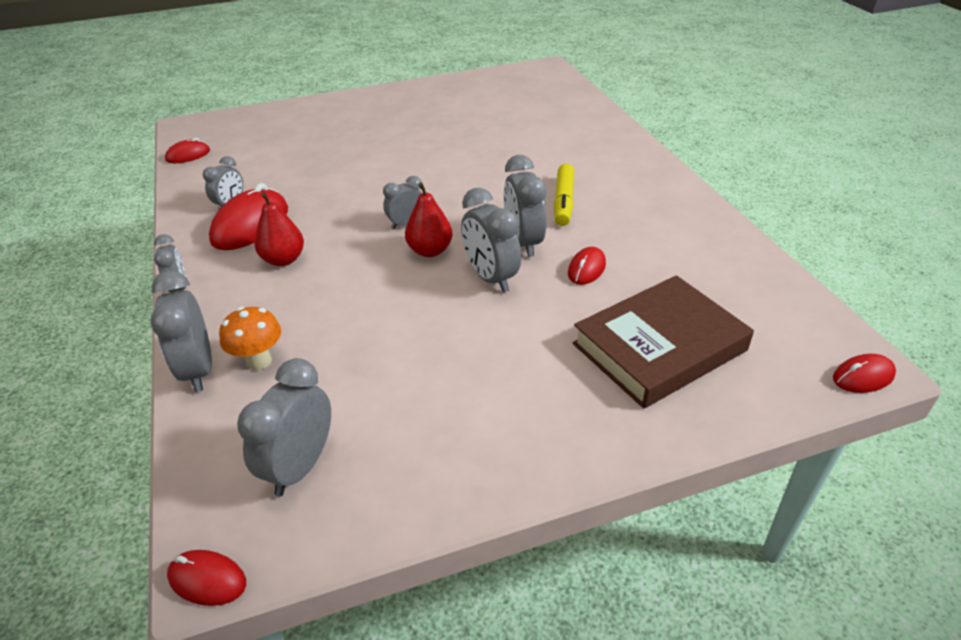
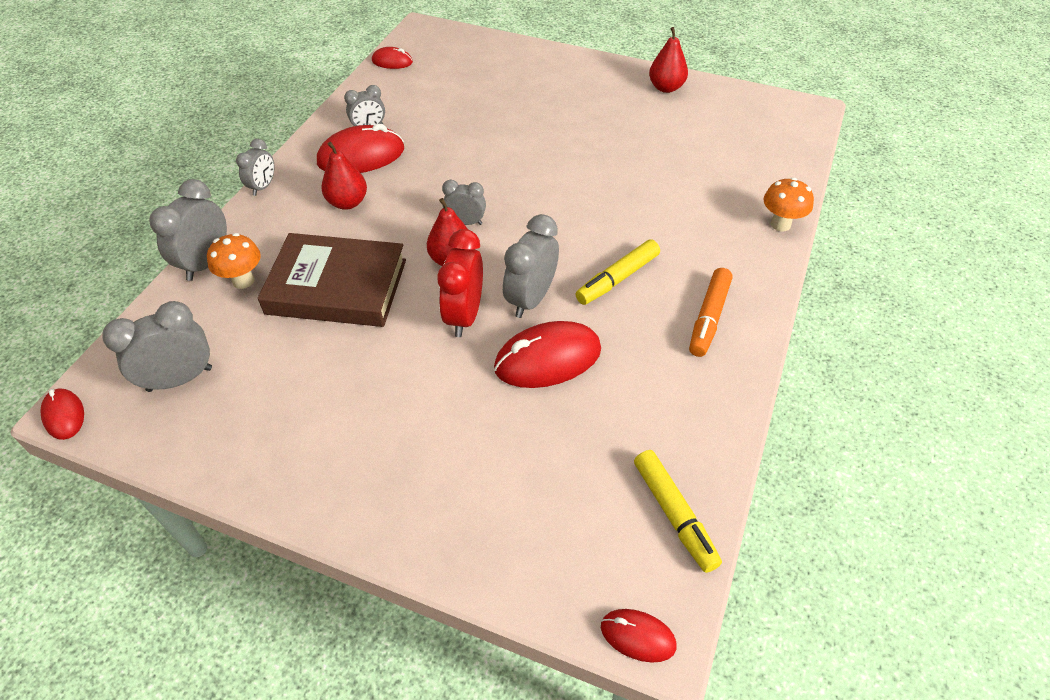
camera: 40 degrees right, 10 degrees up
(440, 89) = (666, 87): none -> red pear
(490, 278) = (464, 315): grey clock -> red clock
(586, 269) = (547, 359): red mouse -> red mouse, size x1.85
(616, 127) = (780, 224): none -> orange mushroom
(648, 193) = (708, 318): none -> orange marker
(659, 347) = (507, 472): brown book -> brown book (337, 286)
(783, 301) = (674, 514): none -> yellow marker

